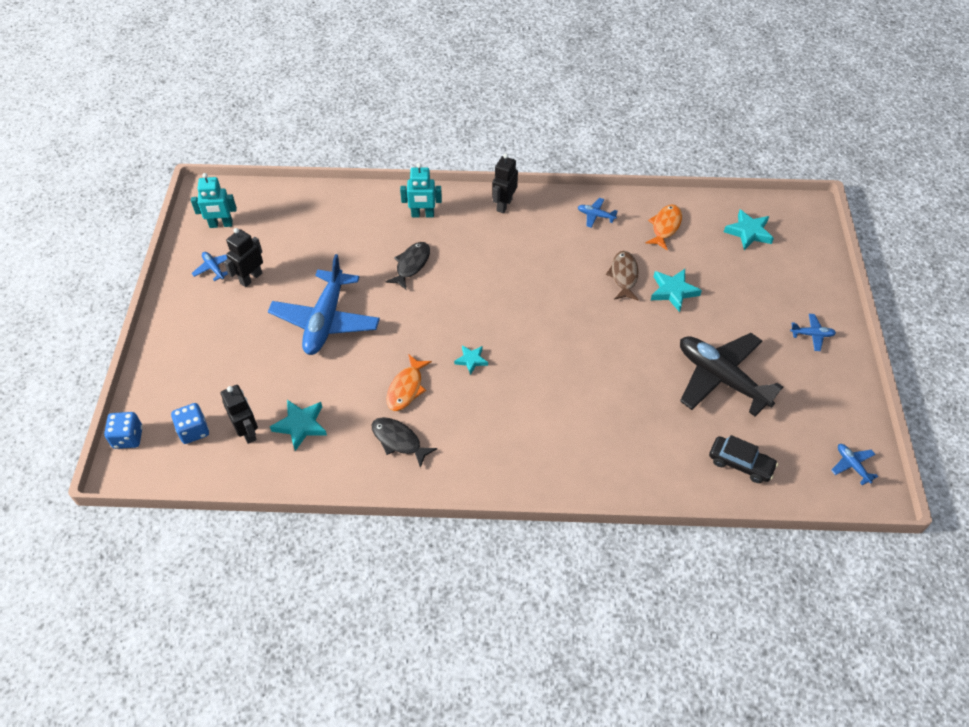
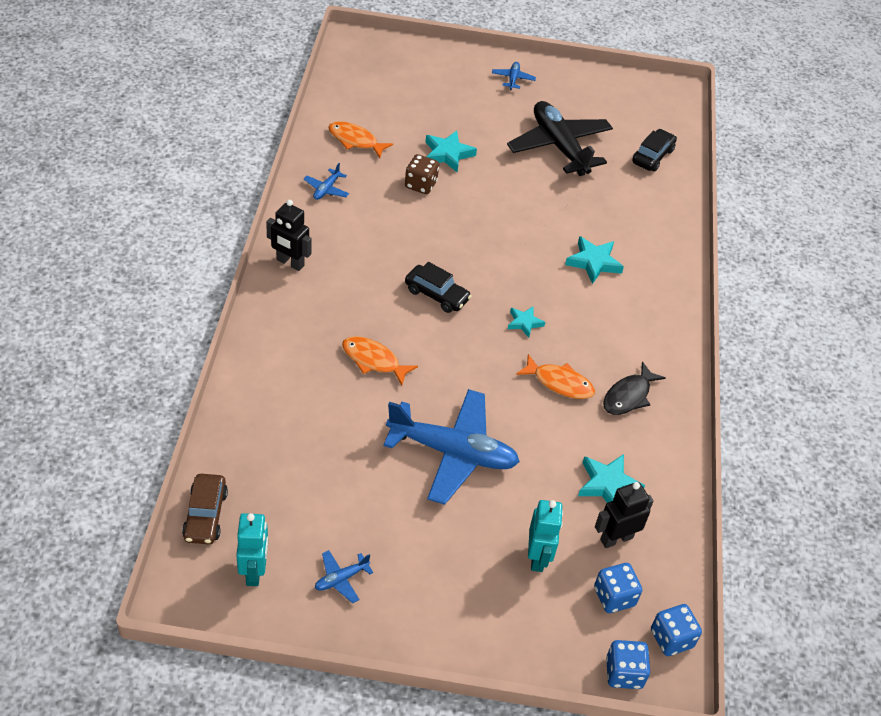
camera: 90 degrees left, 5 degrees down
(154, 470) = (671, 639): none -> blue dice
(251, 278) = (367, 533): black robot -> none
(264, 195) = (205, 515): none -> brown car
(411, 265) = (373, 360): black fish -> orange fish
(422, 215) = (288, 341): turquoise robot -> turquoise robot (538, 557)
(491, 298) = (437, 295): none -> black car
(624, 276) = (420, 185): brown fish -> brown dice
(721, 378) = (559, 146): black plane -> black plane turned 105 degrees clockwise
(748, 232) = (376, 85): turquoise star -> turquoise star (593, 262)
(852, 465) = (653, 94): blue plane -> none

